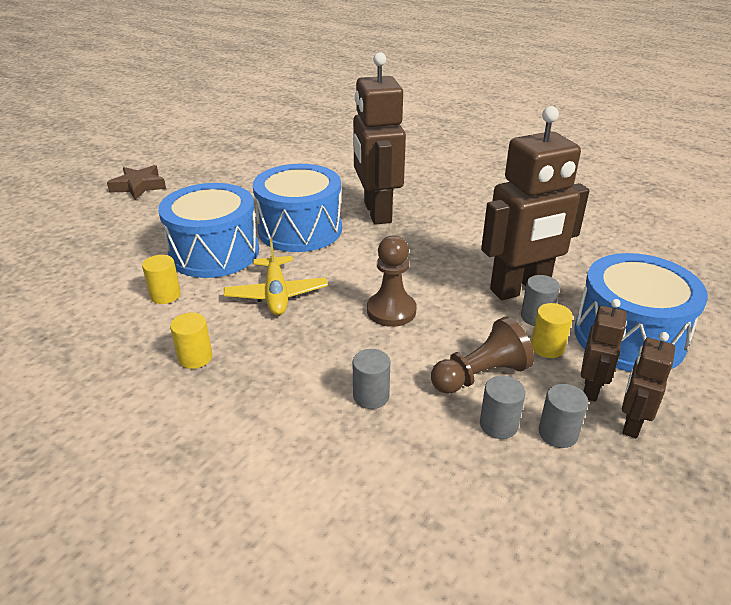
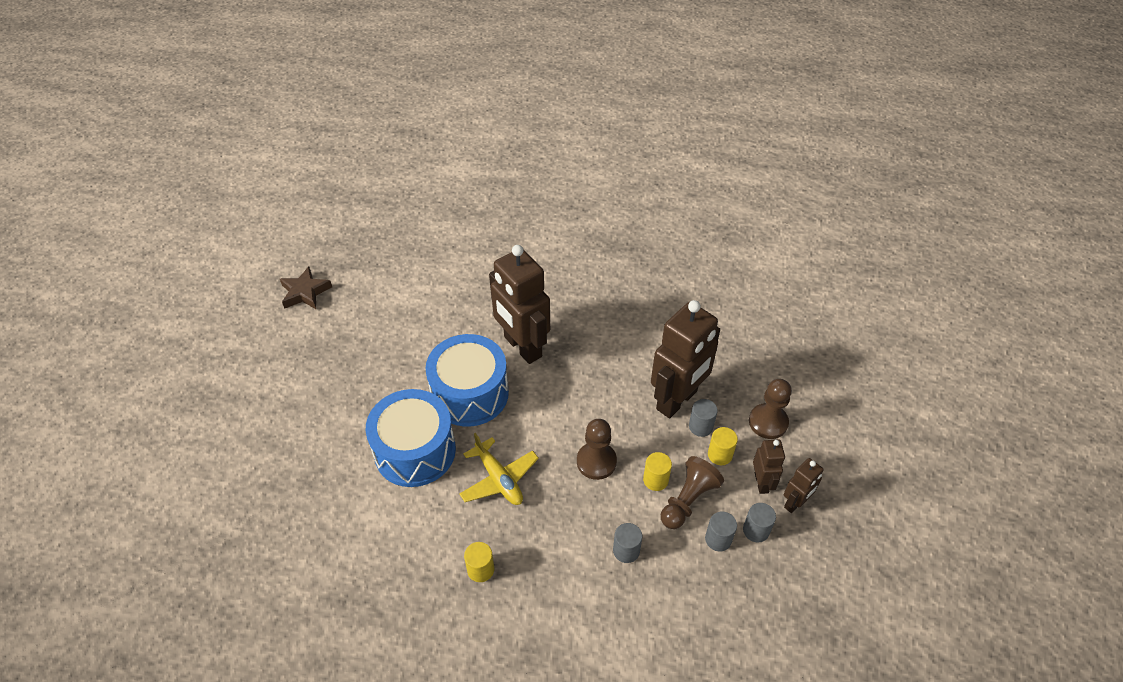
camera: 25 degrees left, 15 degrees up
(138, 186) = (277, 388): brown star -> brown star (305, 292)
(165, 295) = (410, 516): yellow cylinder -> yellow cylinder (655, 480)
(629, 337) = (768, 422): blue drum -> brown pawn
(631, 424) = (795, 503): brown robot -> brown robot turned 135 degrees counterclockwise

